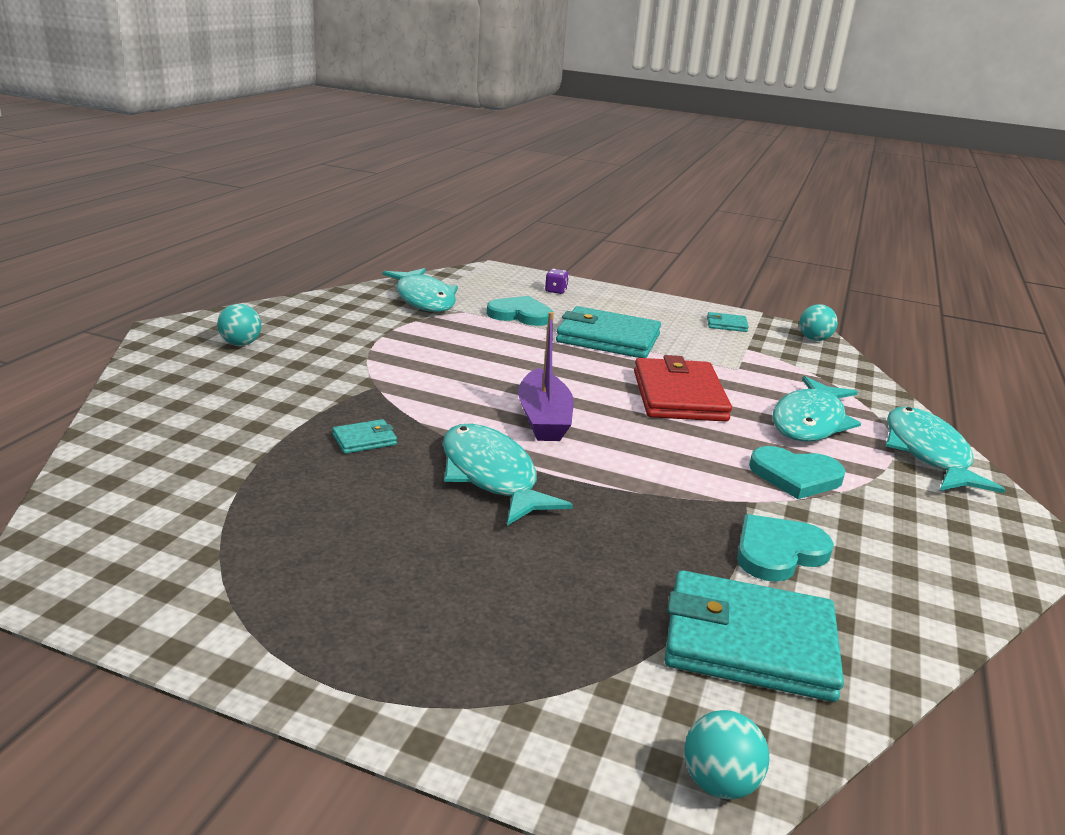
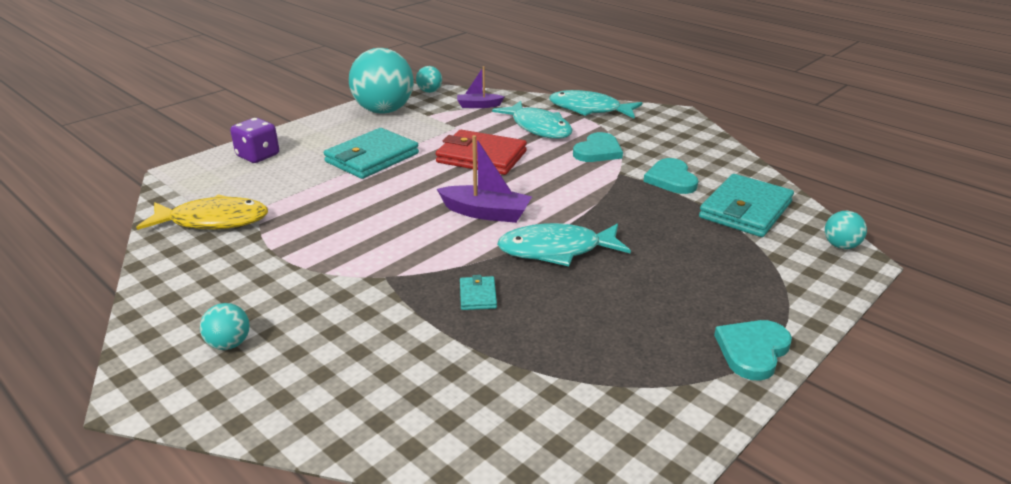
camera: 65 degrees left, 5 degrees up
(424, 299) = (213, 221): turquoise fish -> yellow fish
(520, 315) = (294, 182): turquoise heart -> turquoise heart (752, 350)
(556, 291) = (258, 156): purple dice -> purple dice, size x1.83
(726, 324) = (384, 110): turquoise wallet -> turquoise ball
(818, 373) = (478, 105): none -> purple boat

